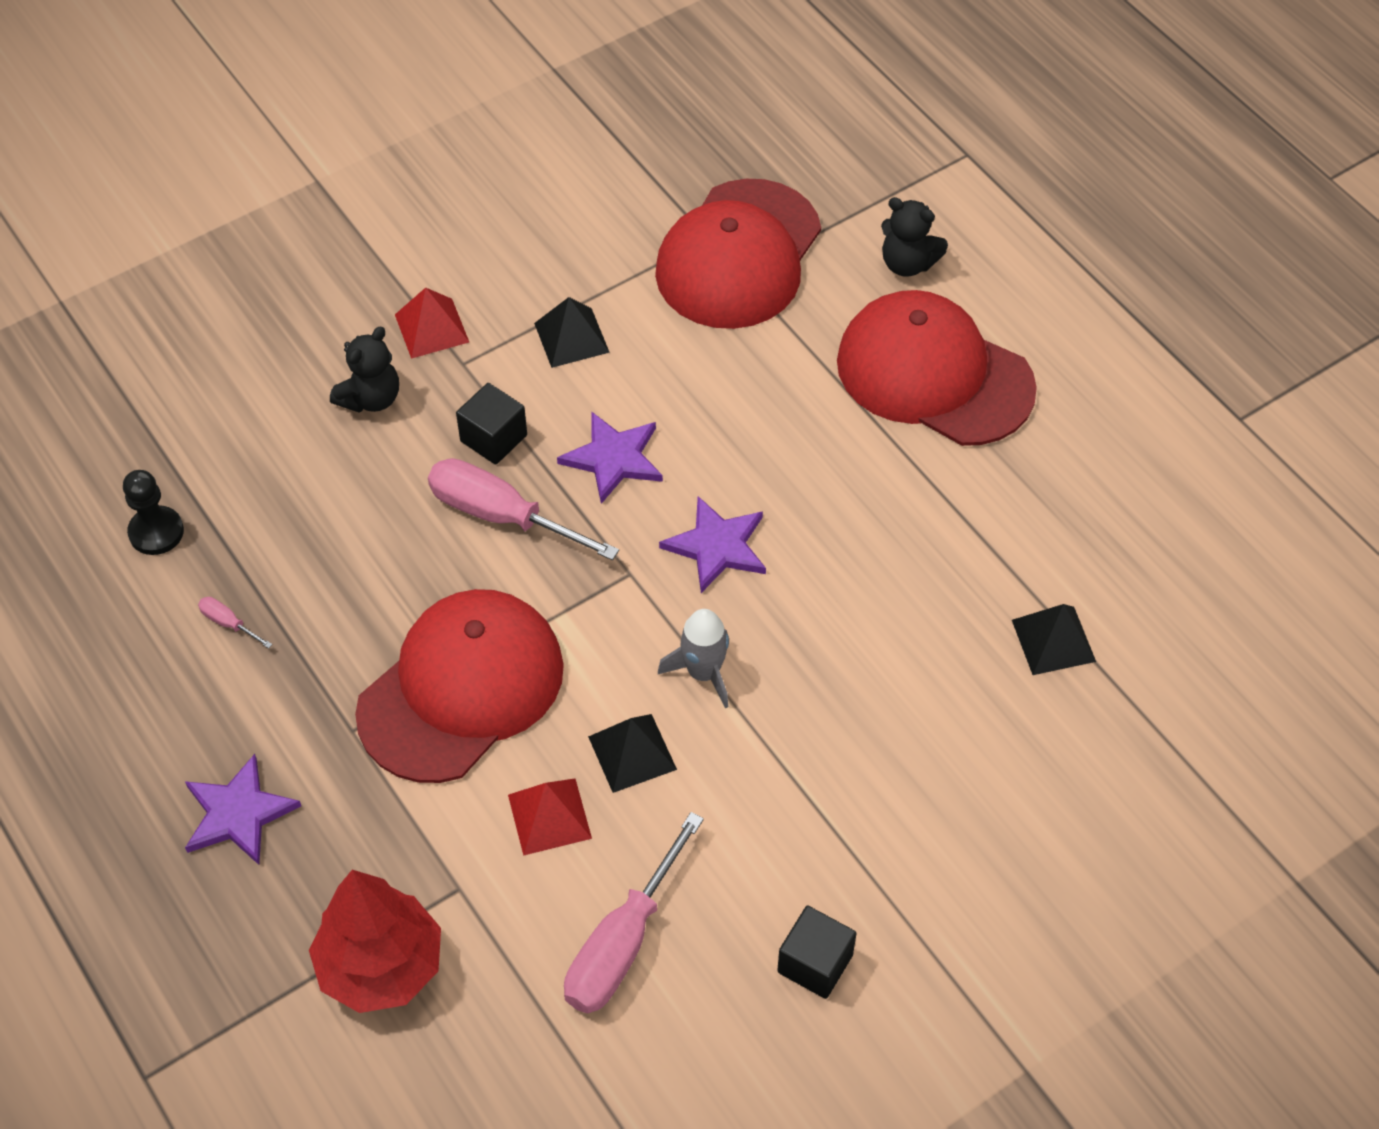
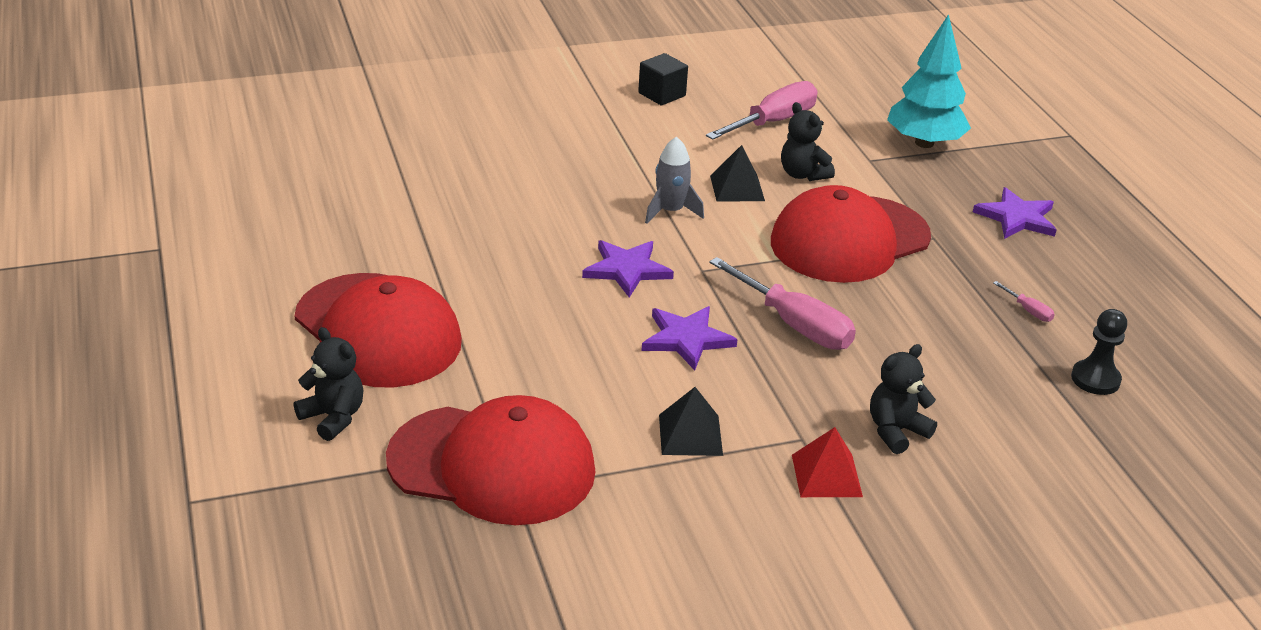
camera: 165 degrees left, 20 degrees down
(381, 966) = (924, 143): red tree -> turquoise tree
(493, 438) = (787, 376): black cube -> none
(549, 816) = (803, 174): red pyramid -> black teddy bear
(738, 255) = (492, 465): red cap -> red cap turned 60 degrees clockwise
(1053, 640) = (416, 174): black pyramid -> none

